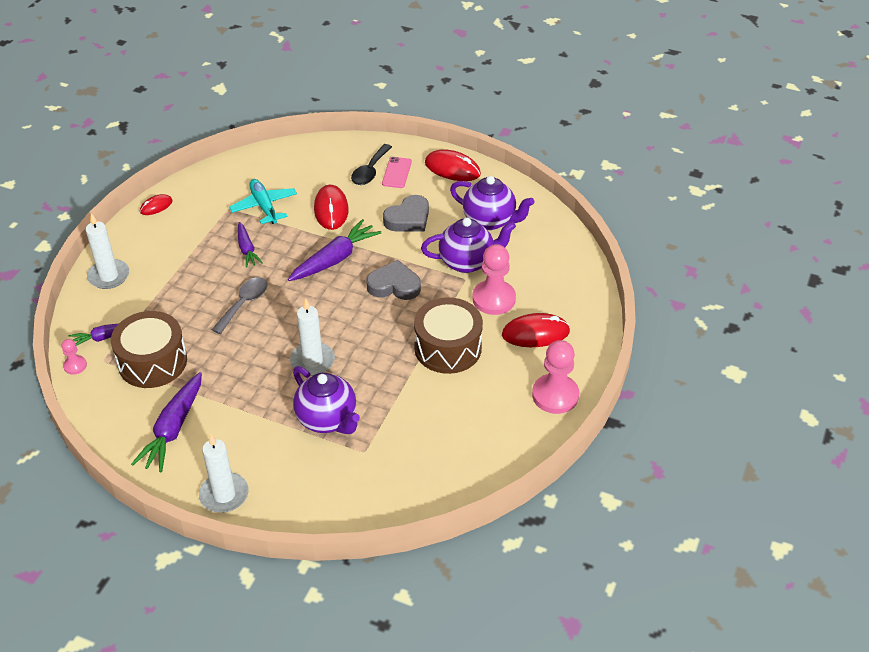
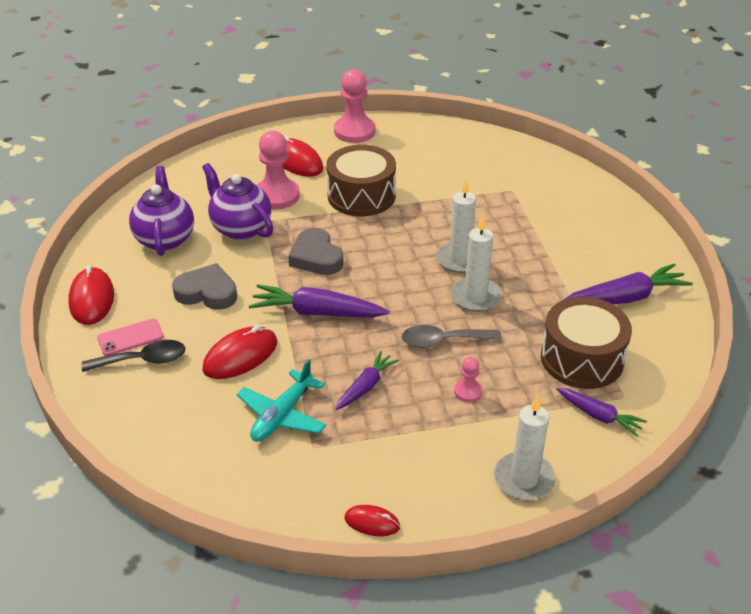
camera: 125 degrees left, 5 degrees down
(75, 365) = (655, 413): pink pawn -> pink pawn (468, 391)
(224, 495) = (638, 235): white candle -> white candle (475, 297)
(327, 419) = (507, 221): purple teapot -> none

